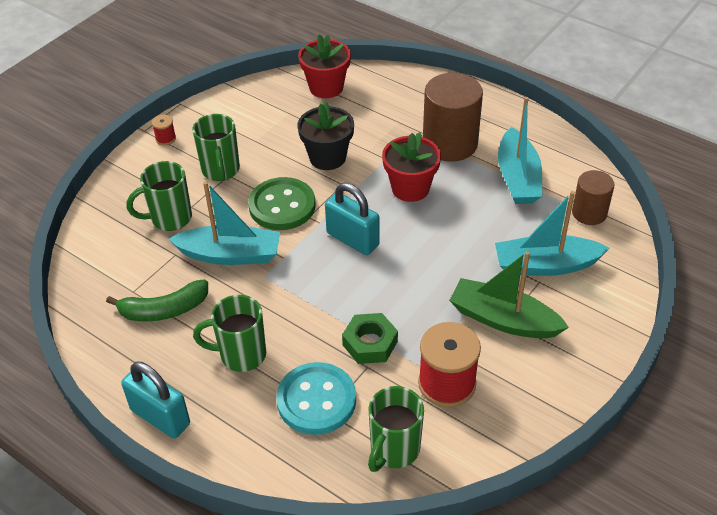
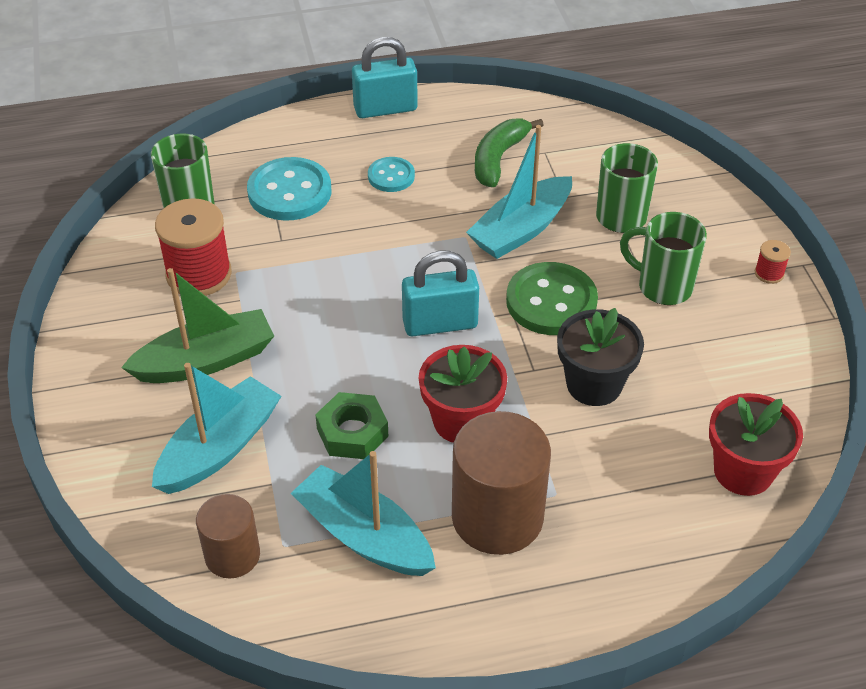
camera: 130 degrees right, 0 degrees up
(241, 355) = (391, 176): green mug -> turquoise button
(370, 343) = (301, 256): green nut -> green nut (352, 432)

